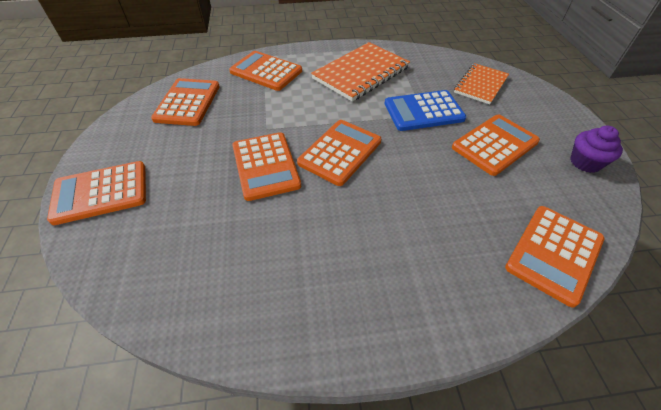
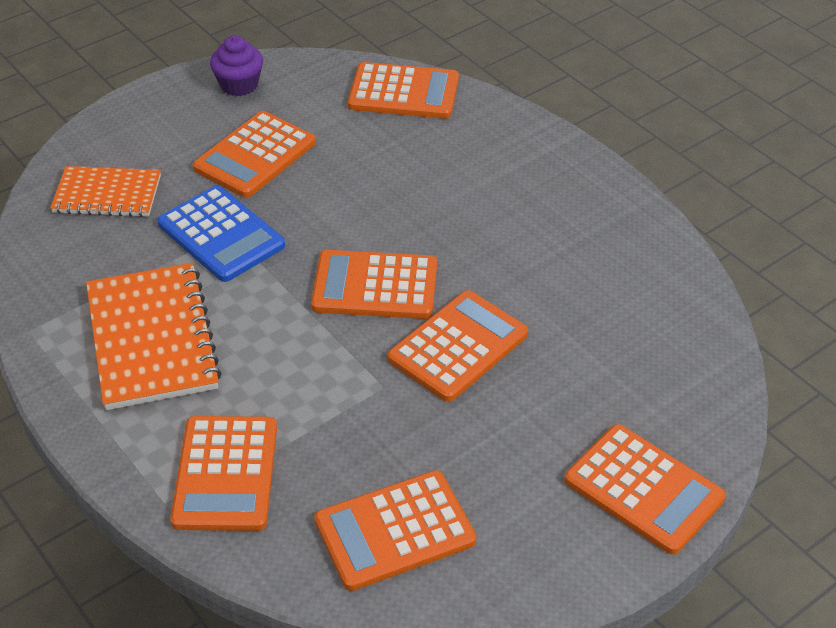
camera: 120 degrees left, 5 degrees down
(361, 73) = (152, 339): orange notebook -> orange notebook turned 60 degrees clockwise
(494, 145) = (255, 156): orange calculator -> orange calculator turned 75 degrees counterclockwise

